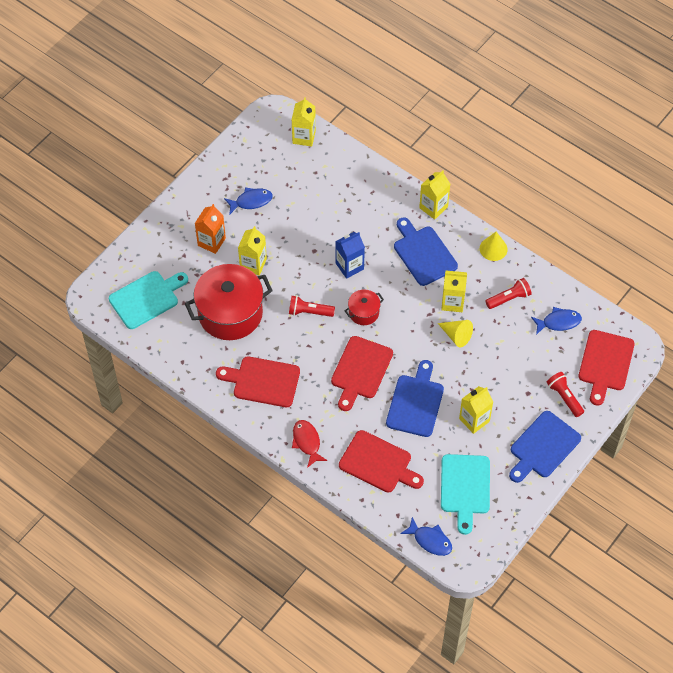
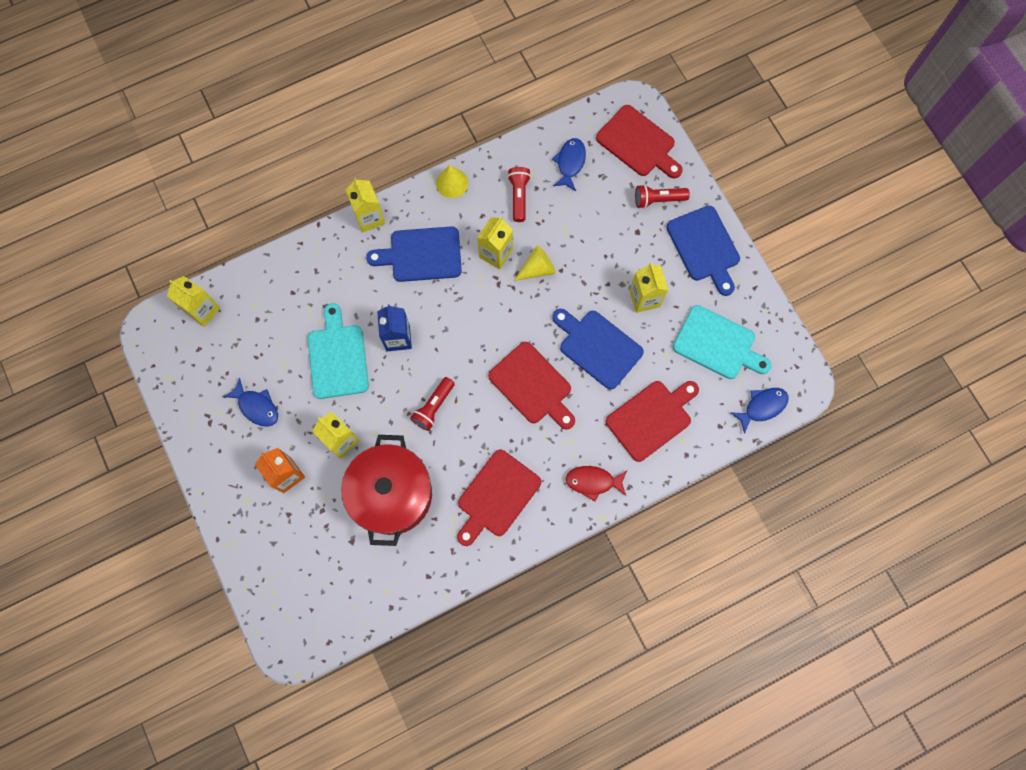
camera: 65 degrees left, 15 degrees up
(146, 298) = (324, 583): turquoise cutting board -> turquoise cutting board (337, 357)
(251, 201) = (256, 406): blue fish -> blue fish turned 120 degrees clockwise
(364, 312) = (463, 349): red pot -> none

